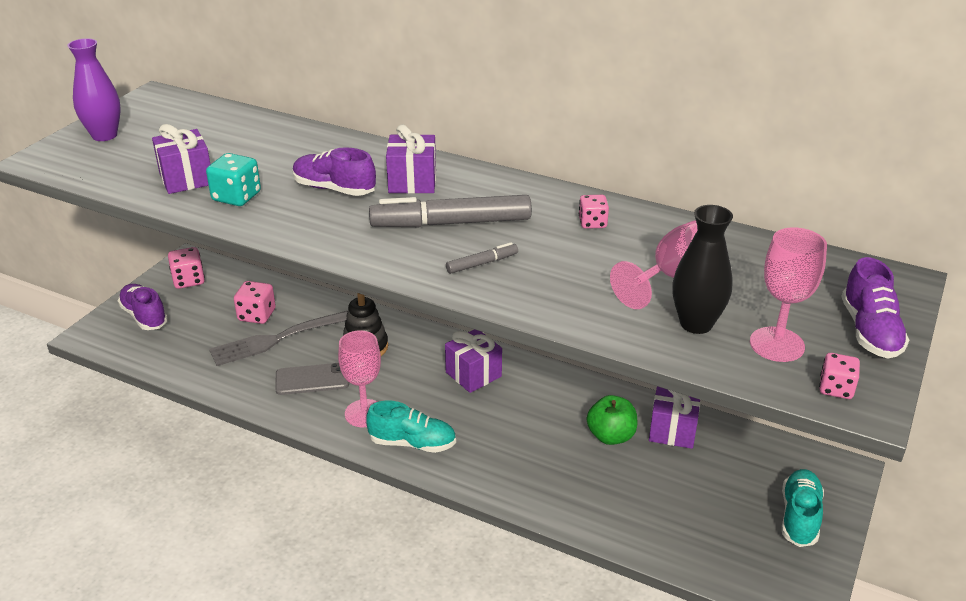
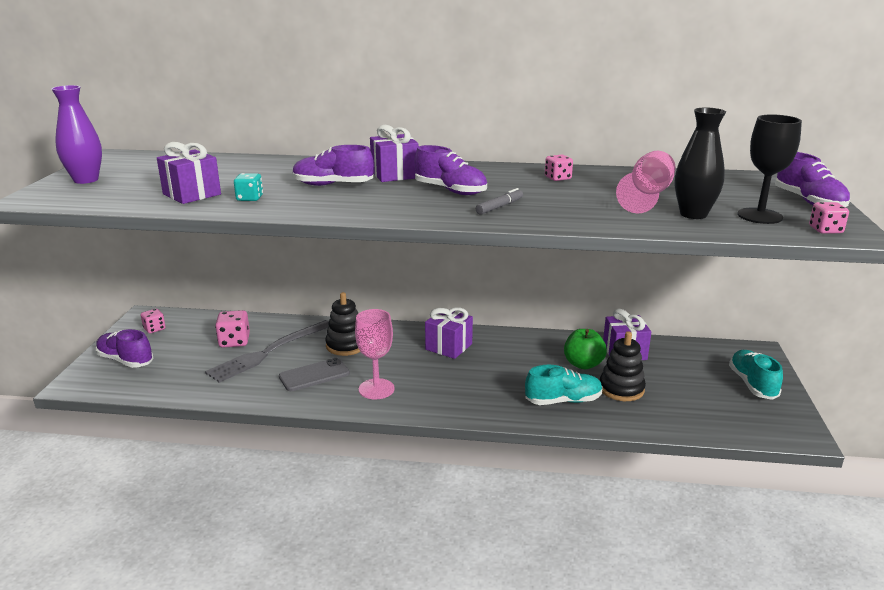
camera: 20 degrees left, 10 degrees down
(189, 280) = (154, 329): pink dice -> pink dice, size x0.65
(236, 197) = (249, 198): turquoise dice -> turquoise dice, size x0.65
(412, 443) = (431, 400): turquoise shoe -> turquoise shoe (563, 401)
(451, 223) = (450, 191): grey marker -> purple shoe
(632, 482) = (621, 389): none -> black stacking toy
(777, 344) = (759, 216): pink goblet -> black goblet

